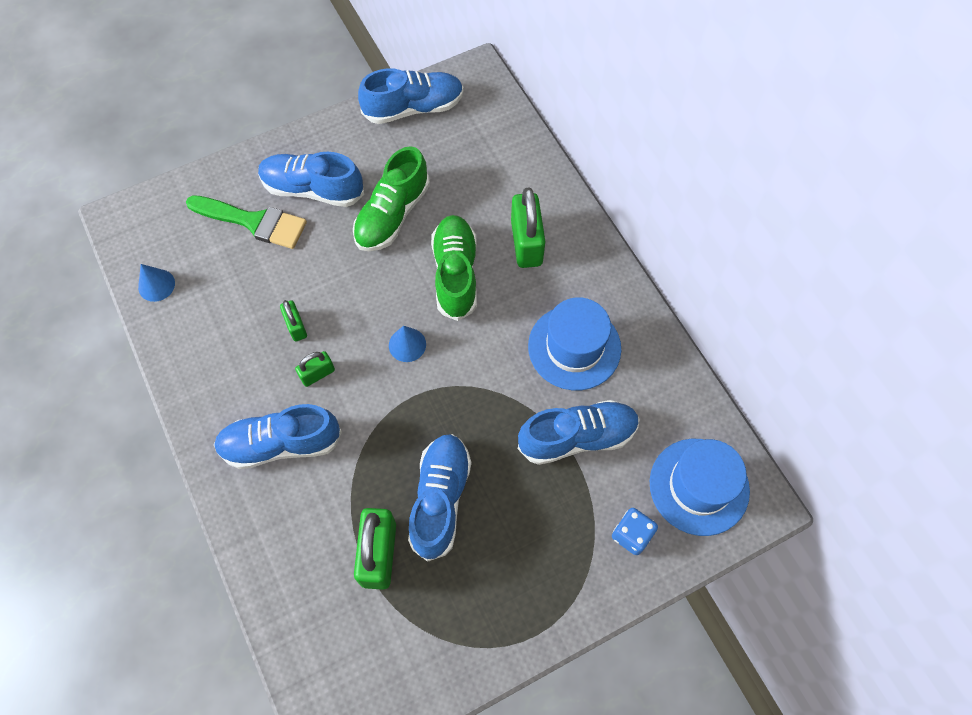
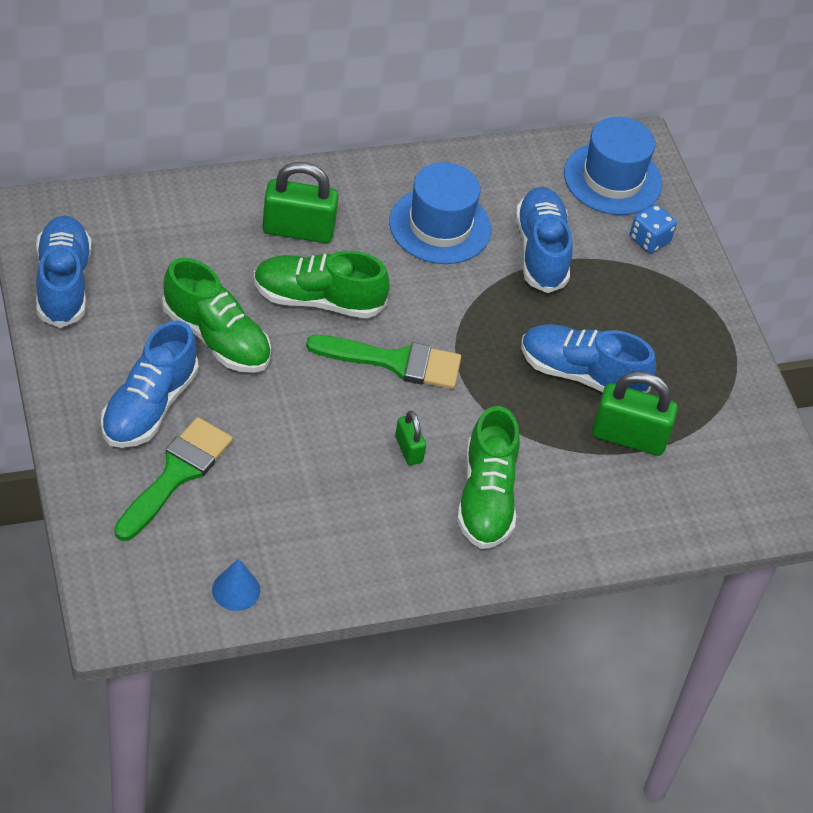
camera: 85 degrees left, 15 degrees down
(281, 444) = (486, 498): blue shoe -> green shoe
(296, 326) = (340, 458): green padlock -> none
(407, 344) = (395, 362): blue cone -> green brush

